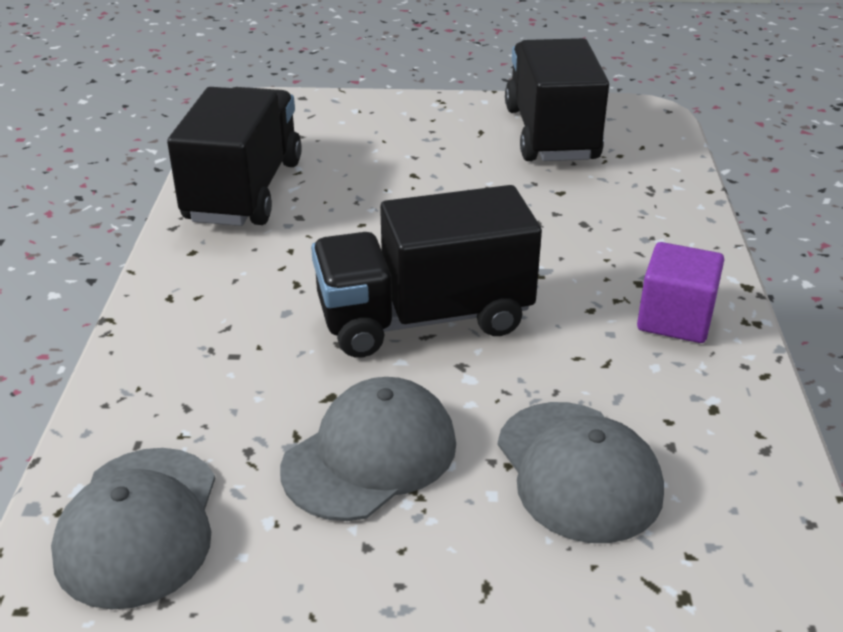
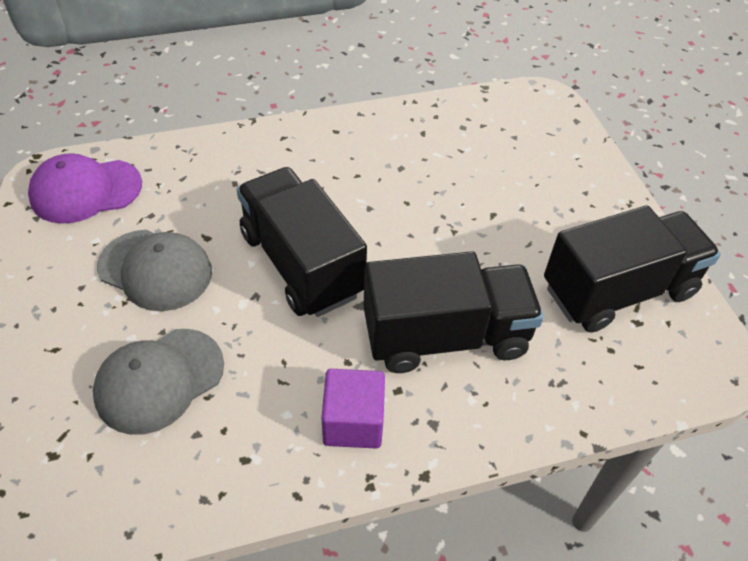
camera: 70 degrees right, 15 degrees up
(139, 526) = (86, 191): grey cap -> purple cap
(244, 191) = (420, 131): black truck -> black truck (445, 336)

